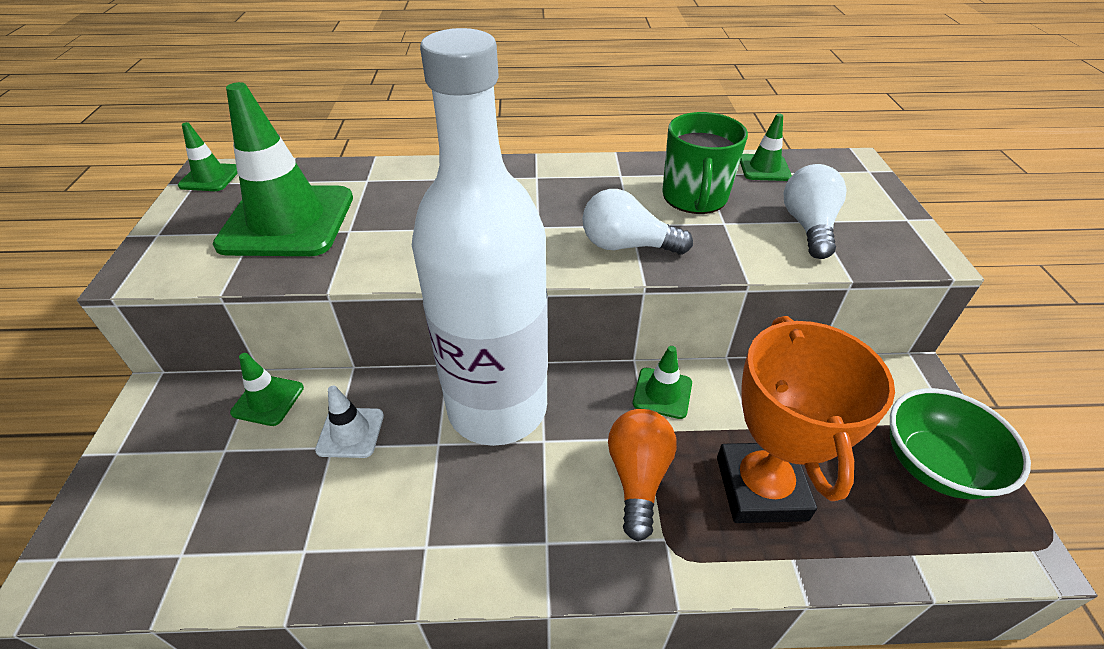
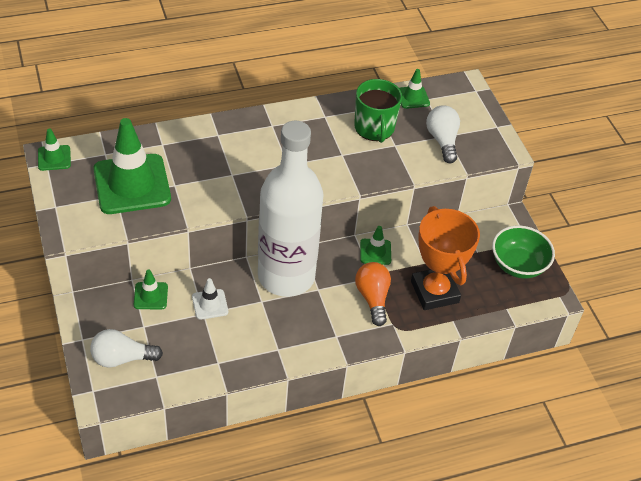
camera: 20 degrees left, 5 degrees up
(626, 245) = (343, 170): white light bulb -> white light bulb (122, 358)

